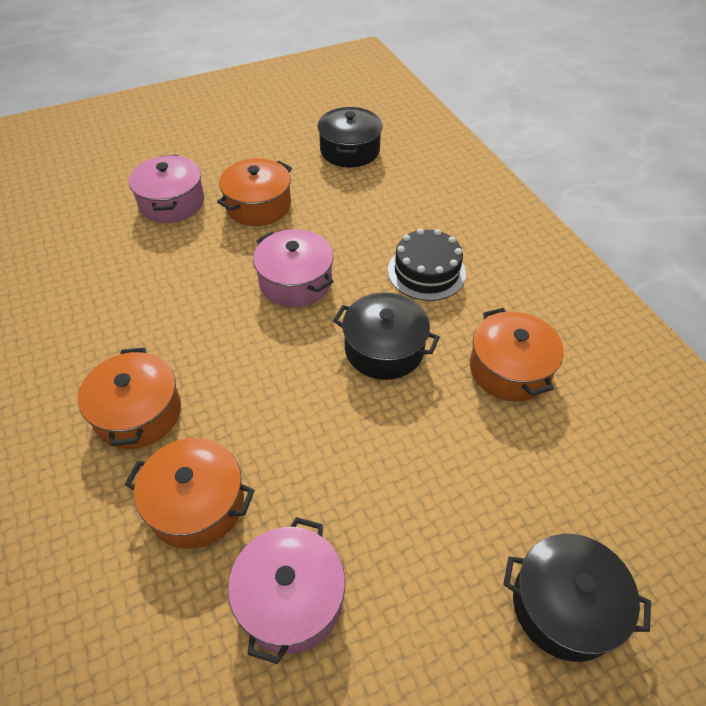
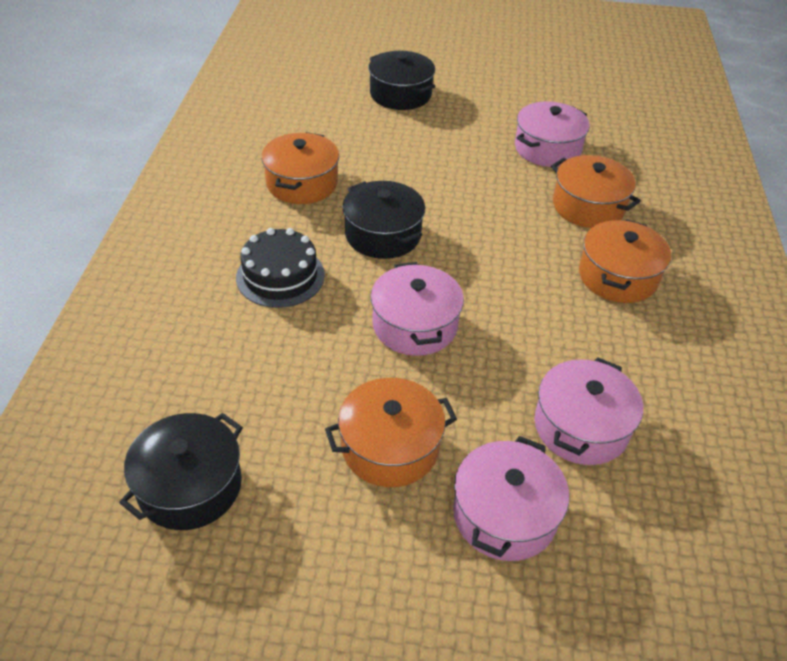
camera: 150 degrees left, 5 degrees down
(138, 265) = (581, 427): none -> pink pot

